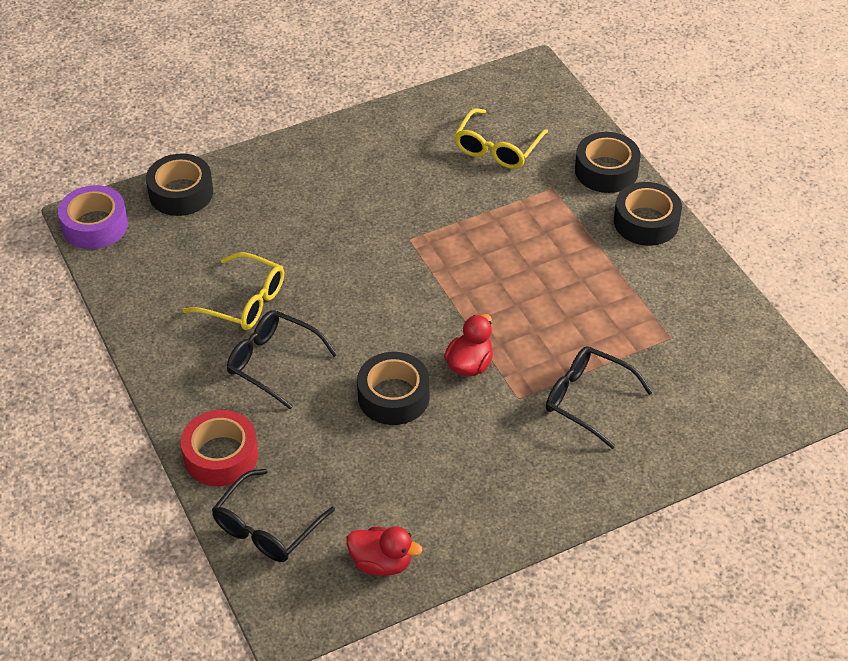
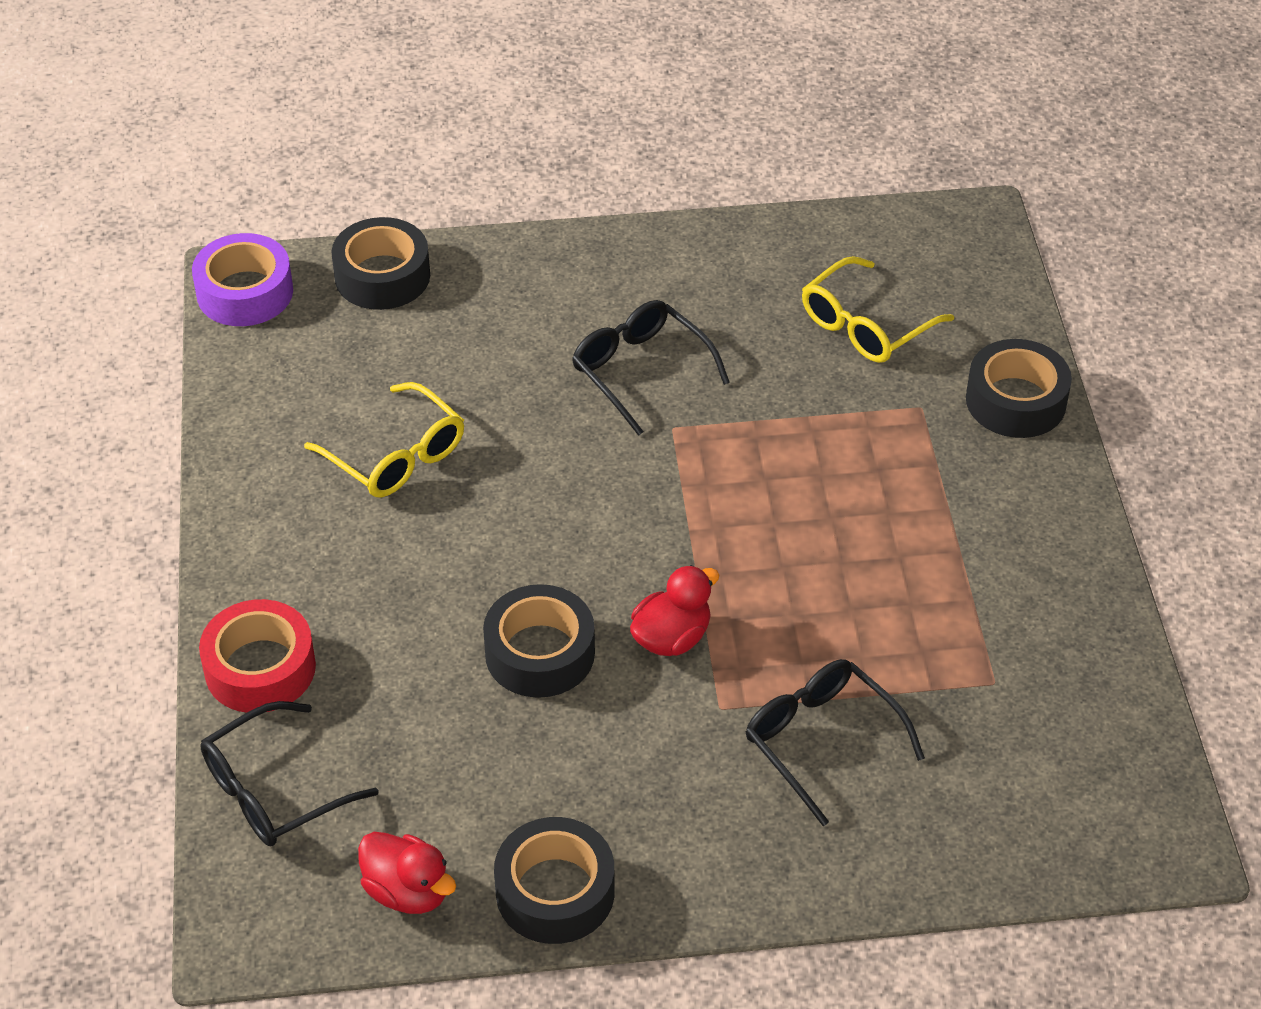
camera: 20 degrees right, 0 degrees up
(273, 362) = (394, 555): black glasses -> black glasses (640, 371)
(646, 222) = (1040, 495): black tape -> black tape (555, 892)

